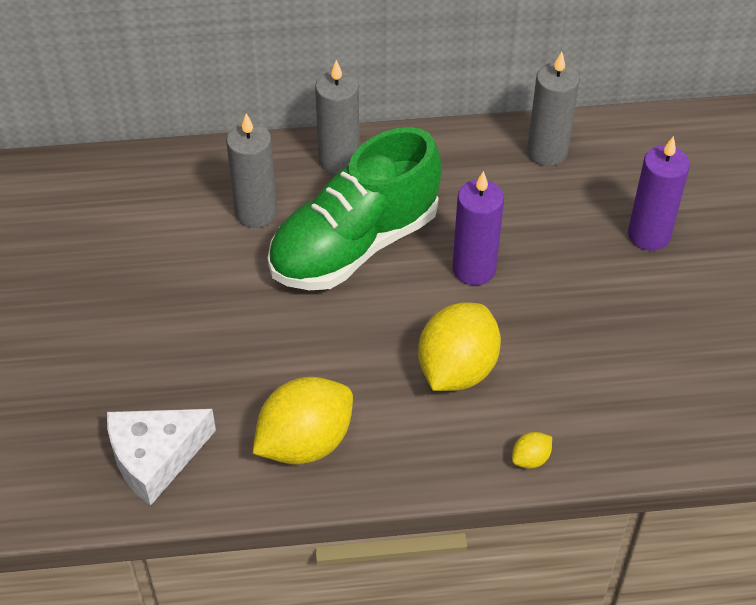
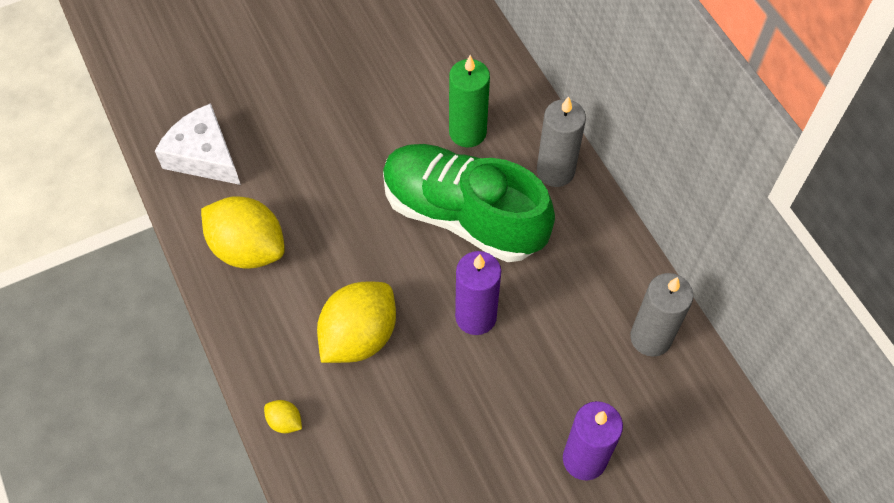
camera: 70 degrees right, 10 degrees up
(256, 212) = (467, 132): grey candle -> green candle
(457, 369) = (359, 336): yellow lemon -> yellow lemon turned 60 degrees counterclockwise

